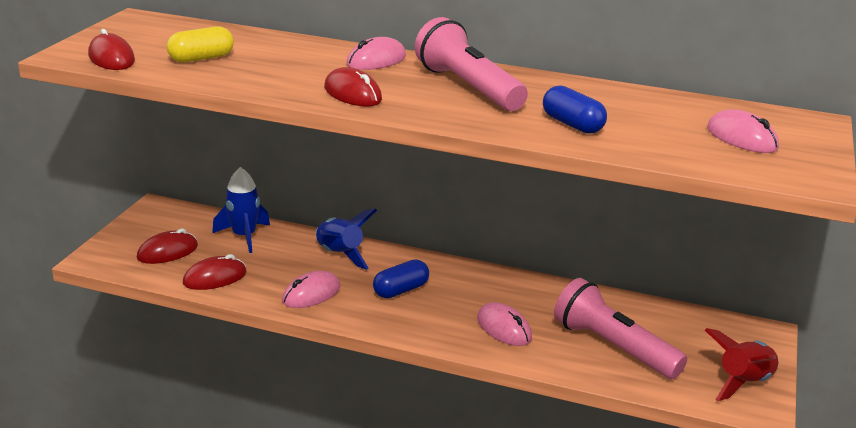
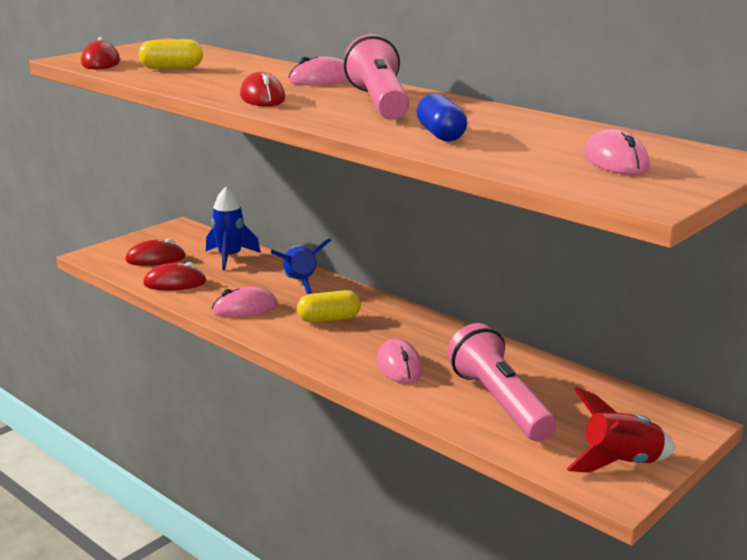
camera: 25 degrees right, 5 degrees down
(400, 290) = (329, 319): blue capsule -> yellow capsule

